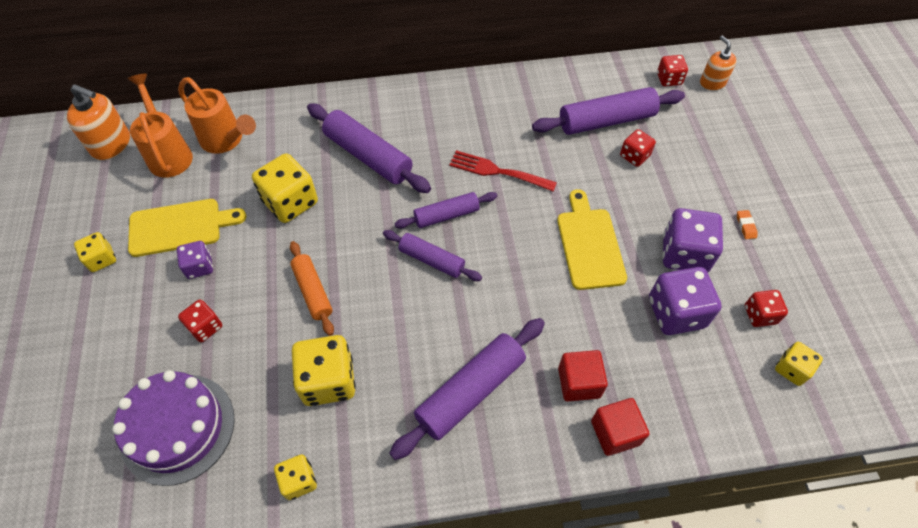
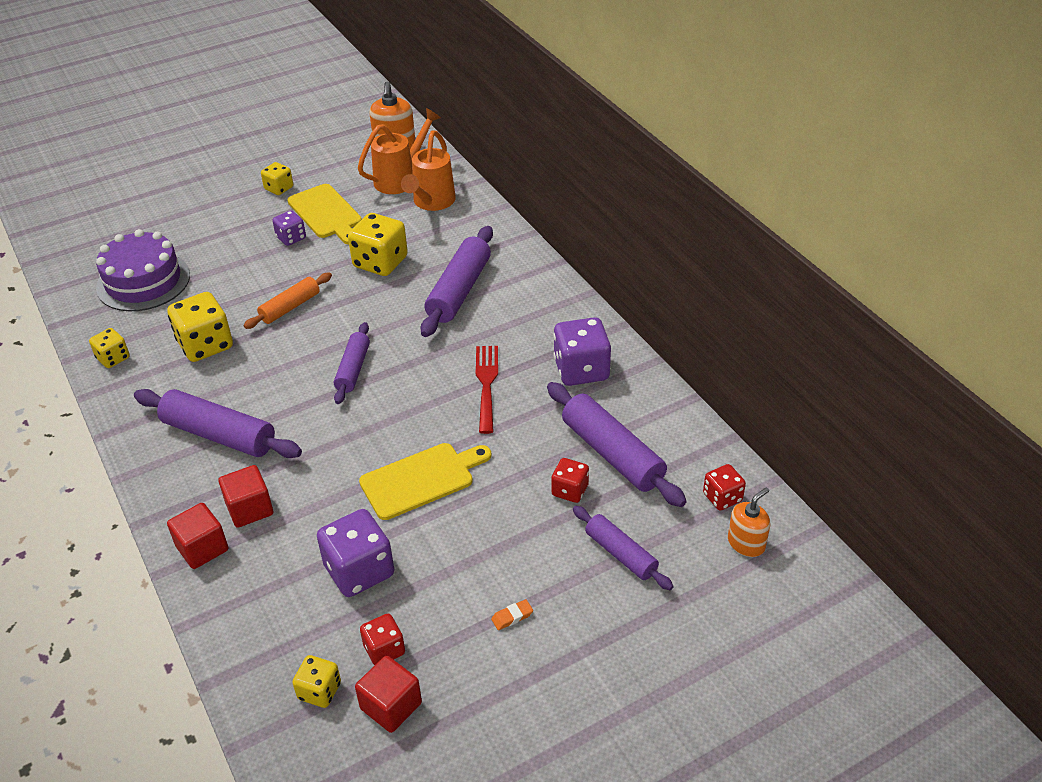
camera: 70 degrees right, 15 degrees down
(205, 327) = (235, 262): red dice -> none
(446, 215) = (411, 364): purple rolling pin -> purple rolling pin (621, 554)
(684, 254) = (443, 564): purple dice -> purple dice (581, 370)
(813, 323) = (391, 706): none -> red cube

